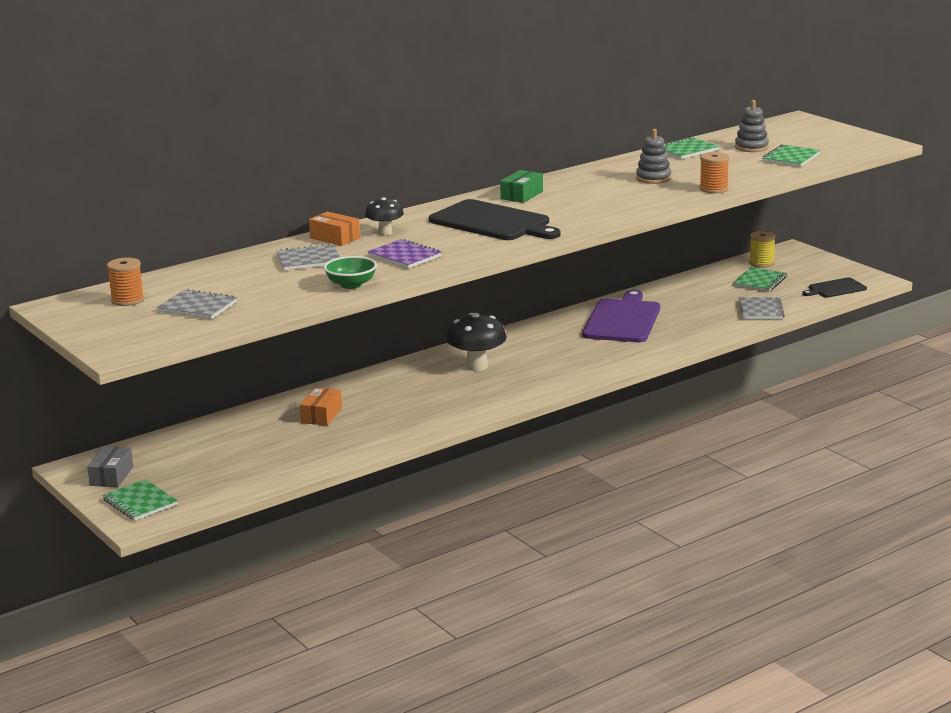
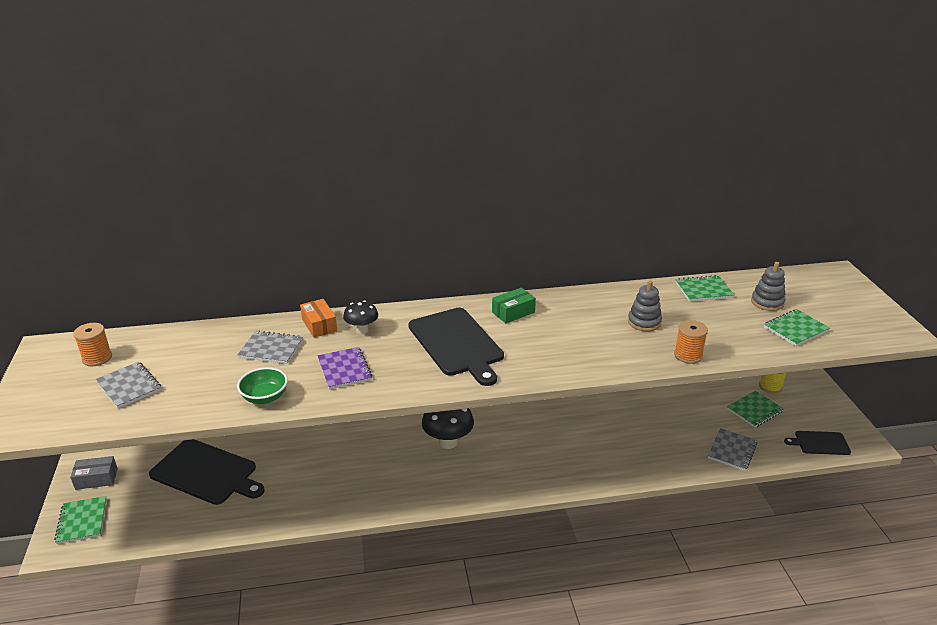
camera: 25 degrees right, 10 degrees up
(111, 476) = (96, 479): grey box -> grey box turned 45 degrees clockwise
(236, 443) = (206, 473): none -> black cutting board
(321, 415) = (290, 461): orange box -> none
(622, 320) = (604, 422): purple cutting board -> none

